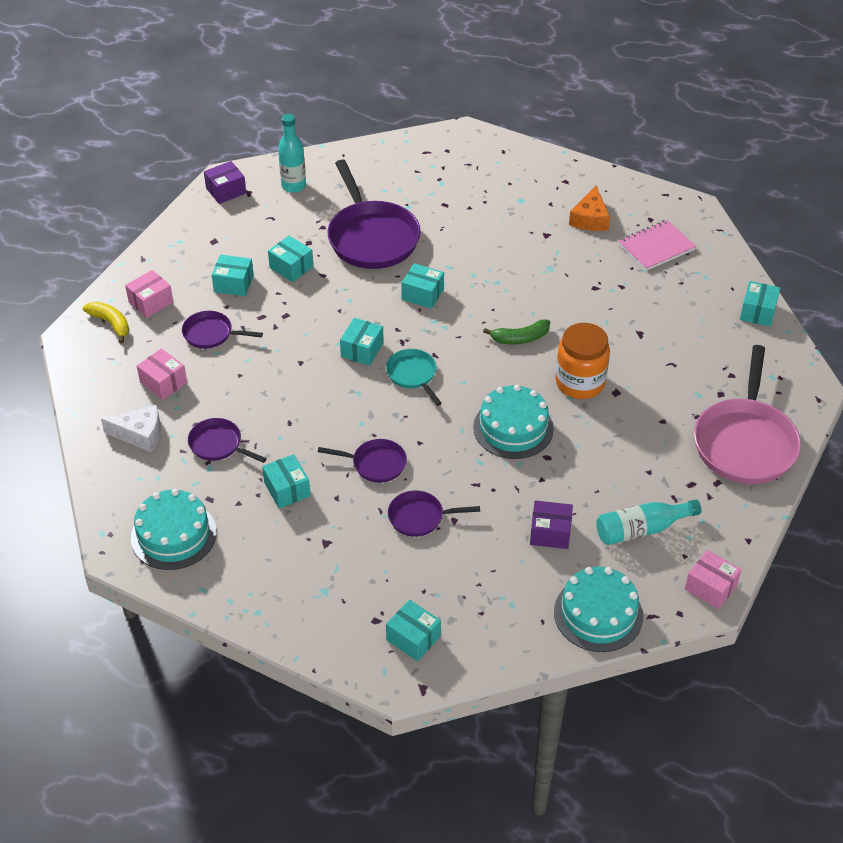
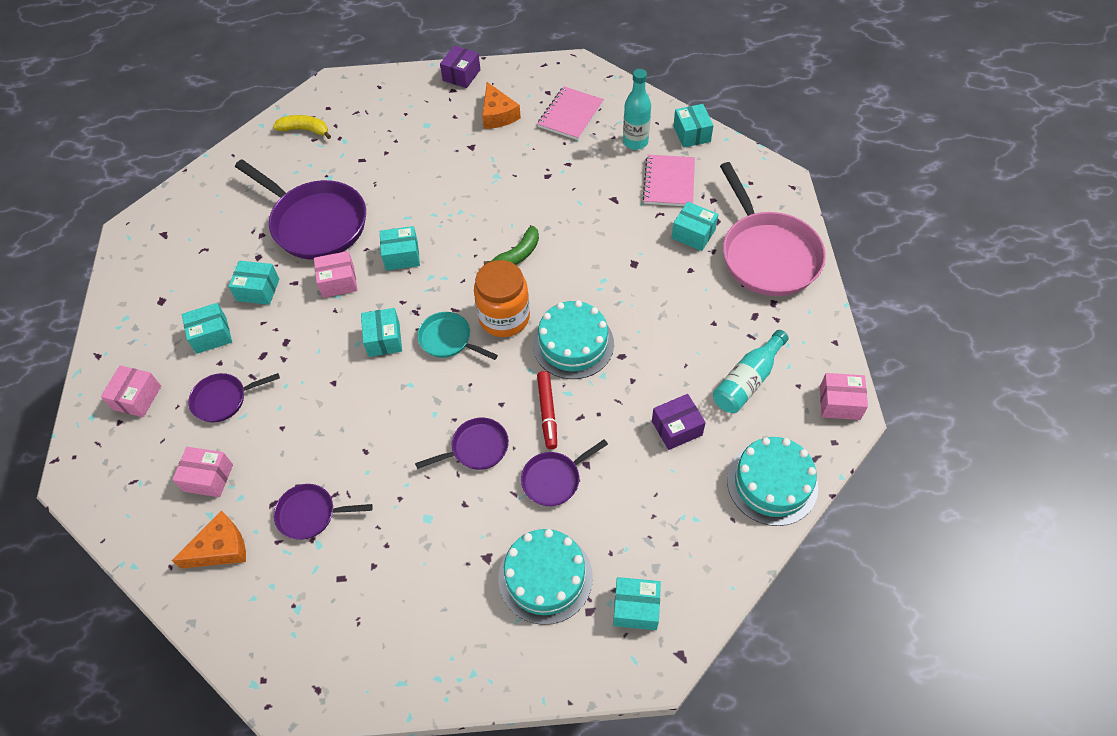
camera: 30 degrees left, 10 degrees up
(111, 324) = (109, 443): yellow banana -> yellow banana (305, 130)
(140, 434) = (220, 548): white cheese -> orange cheese
(173, 535) = (331, 640): turquoise cake -> turquoise cake (545, 577)
(226, 191) = (139, 243): purple box -> purple box (461, 75)
(287, 489) = (411, 523): turquoise box -> turquoise box (693, 234)
(293, 186) = (205, 207): turquoise bottle -> turquoise bottle (635, 142)
(357, 290) = (338, 282): none -> pink box
(452, 467) = (547, 412): none -> red marker
(580, 382) = (598, 270): orange jar -> orange jar (504, 317)
(702, 342) = (669, 182): none -> pink notebook

